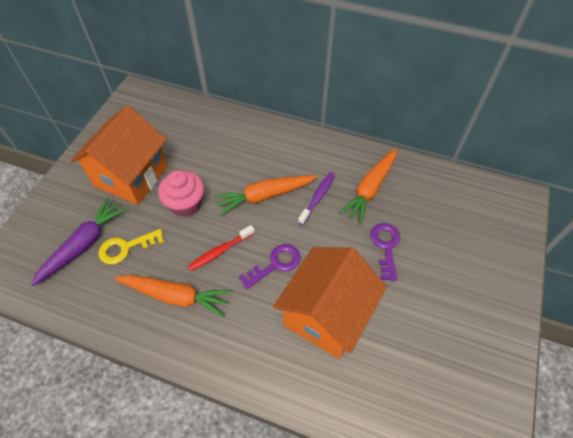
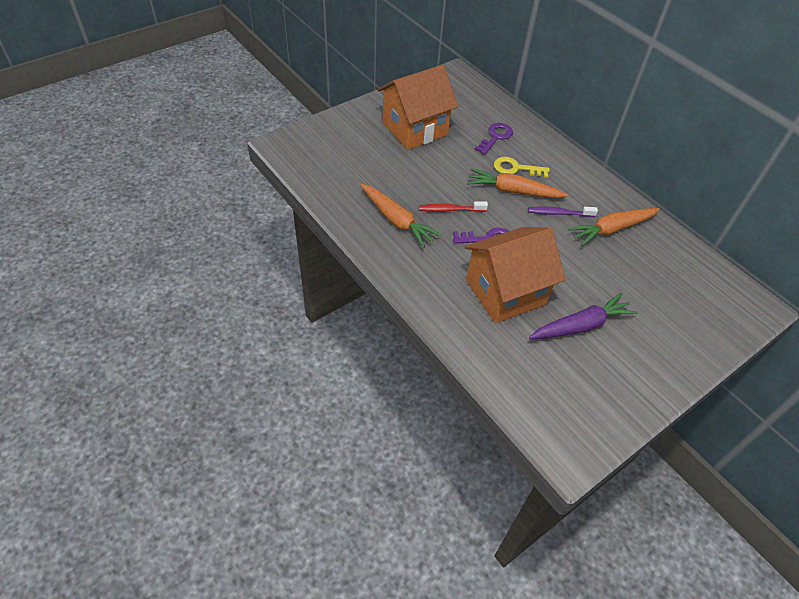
camera: 30 degrees right, 5 degrees down
(84, 244) = (351, 156): purple carrot -> purple carrot (581, 325)
(126, 247) = (380, 173): yellow key -> yellow key (516, 168)
(186, 204) = (444, 166): pink cupcake -> none
(318, 197) = (559, 213): purple toothbrush -> purple toothbrush turned 150 degrees counterclockwise
(386, 247) = (593, 275): purple key -> purple key (495, 137)

